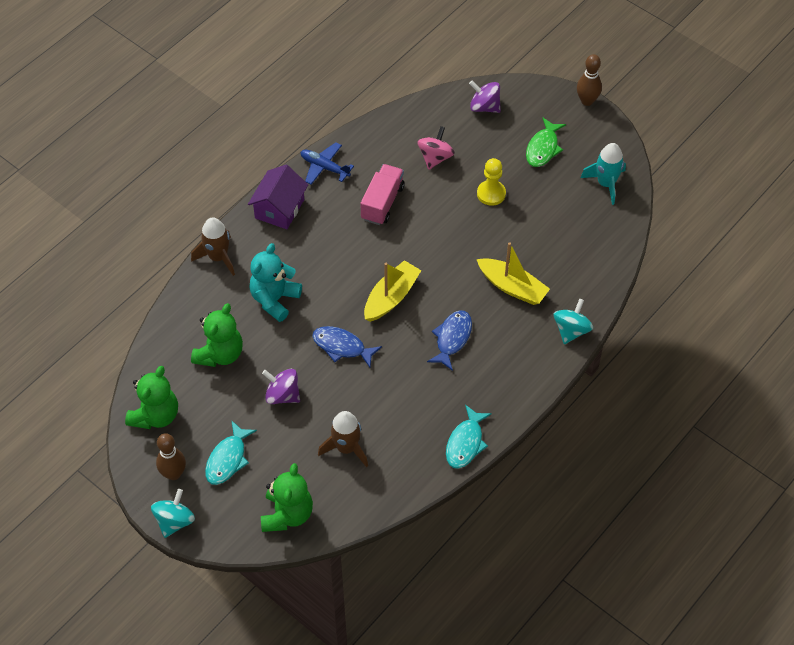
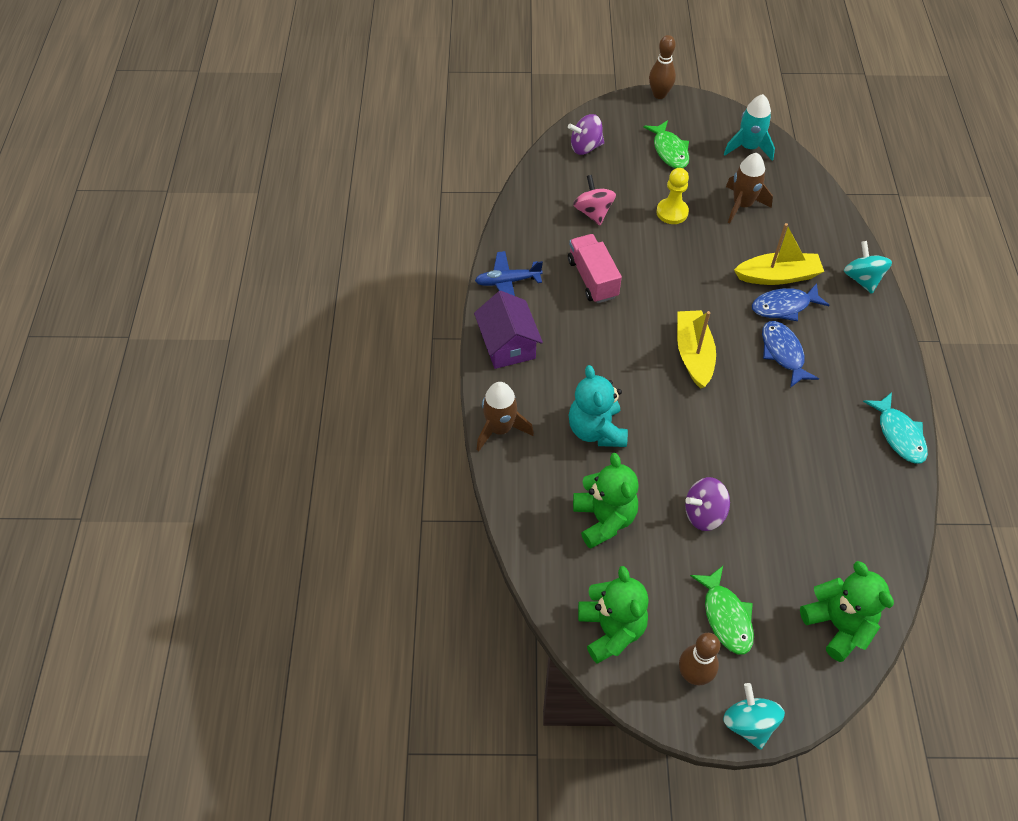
camera: 40 degrees left, 0 degrees up
(228, 459) = (726, 616): turquoise fish -> green fish
(342, 347) = (703, 428): blue fish -> blue fish (784, 306)
(346, 448) = (813, 518): brown rocket -> brown rocket (742, 205)

